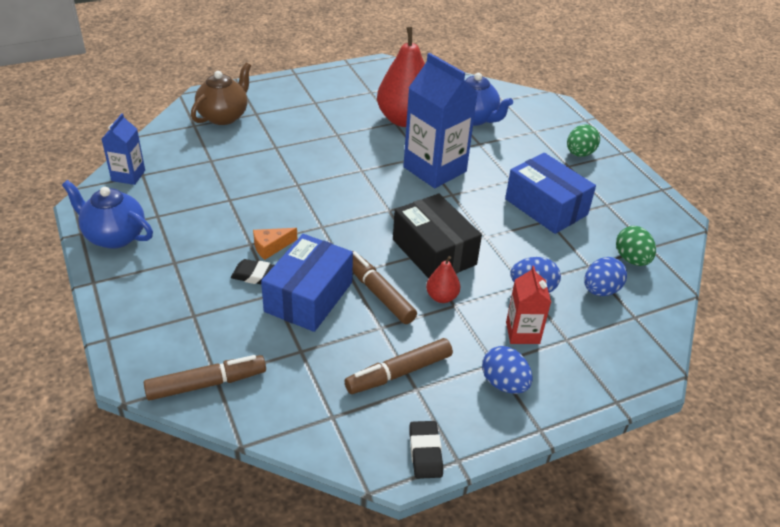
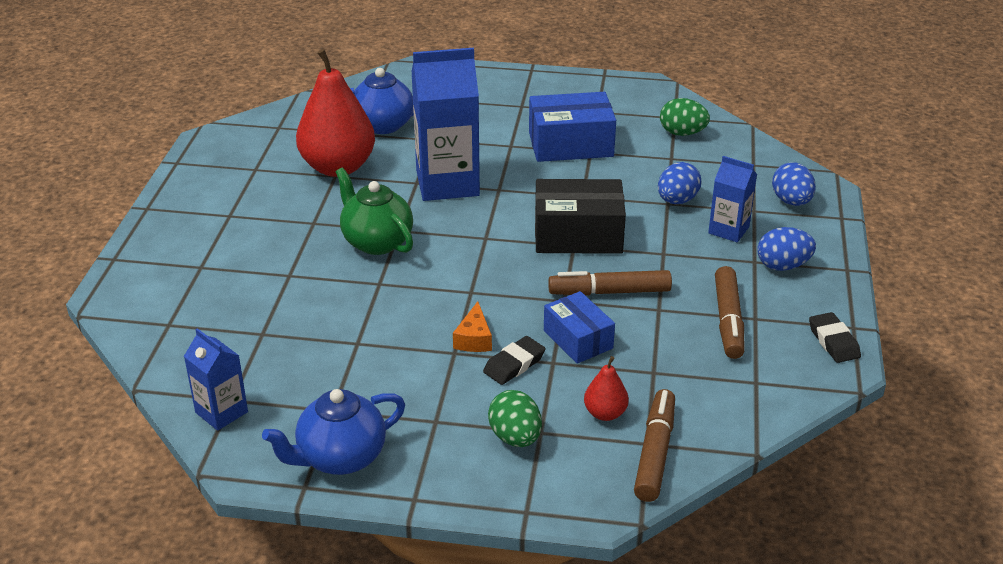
camera: 55 degrees left, 5 degrees down
(224, 116) = (177, 294): brown teapot -> none
(309, 297) = (578, 339): blue box -> blue box, size x0.63
(339, 166) = (376, 242): none -> green teapot
(425, 452) = (833, 341): black eraser -> black eraser turned 45 degrees clockwise
(441, 297) = (646, 256): red pear -> red pear (605, 413)
(522, 333) = (728, 230): red carton -> blue carton
(579, 154) = (509, 92): green egg -> green egg (515, 437)
(600, 290) = (708, 166): blue egg -> blue egg (791, 201)

